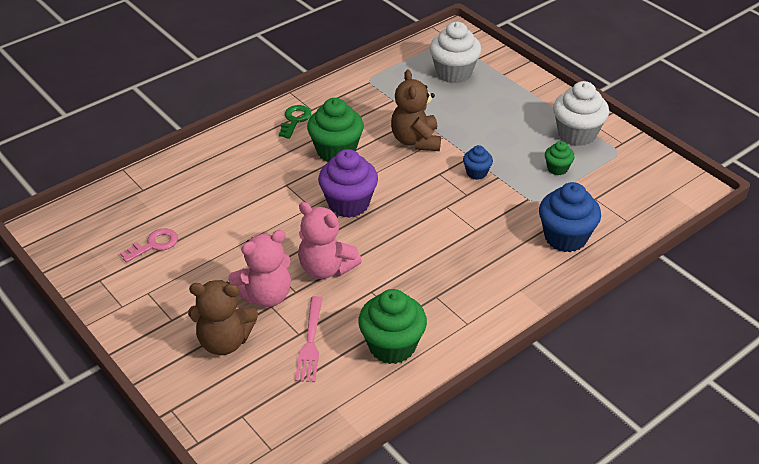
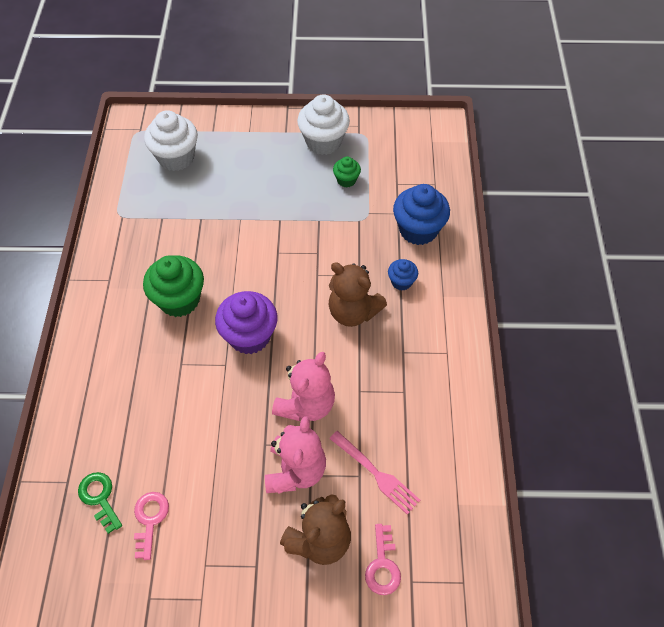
camera: 50 degrees left, 15 degrees up
(238, 390) = (383, 565): none -> pink key
(295, 120) = (108, 301): green key -> green key (99, 498)
(326, 268) = (306, 404): pink teddy bear -> pink teddy bear turned 45 degrees counterclockwise
(392, 346) = (428, 418): green cupcake -> none
(416, 140) = (225, 239): brown teddy bear -> brown teddy bear (353, 312)
(476, 173) = (301, 229): blue cupcake -> blue cupcake (401, 282)

